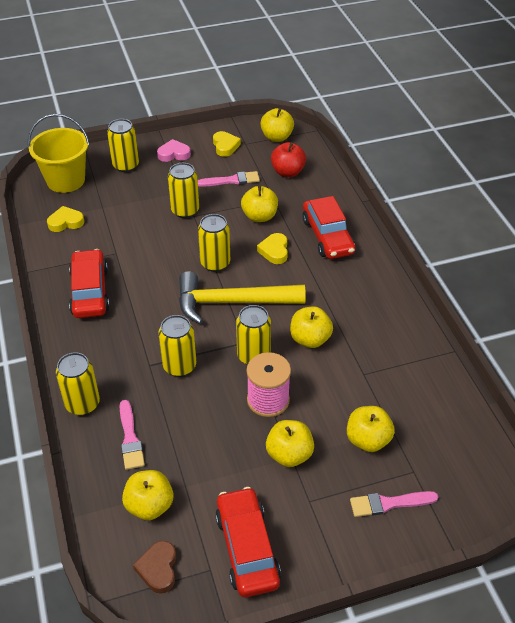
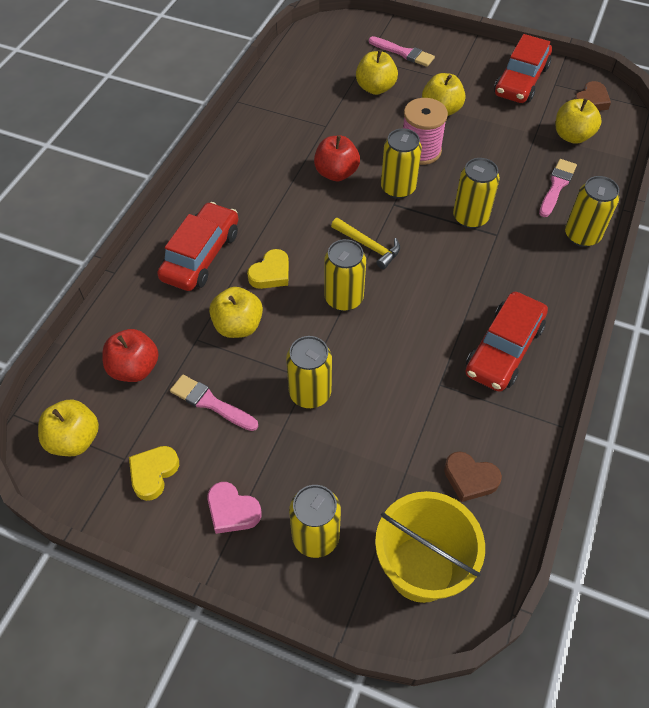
camera: 140 degrees left, 10 degrees up
(66, 222) = (470, 478): yellow heart -> brown heart
(232, 302) = (368, 246): yellow hammer -> yellow hammer, size x0.50
(310, 339) = (336, 173): yellow apple -> red apple

